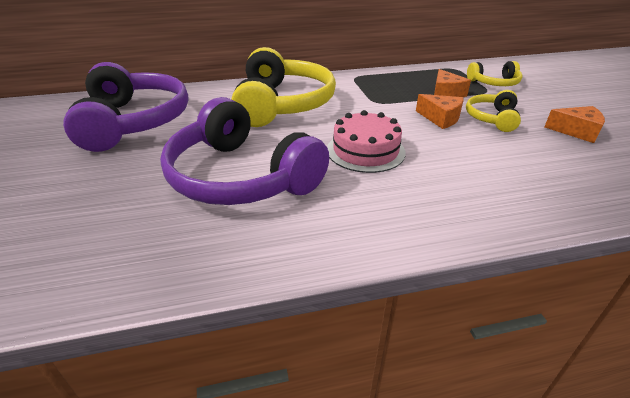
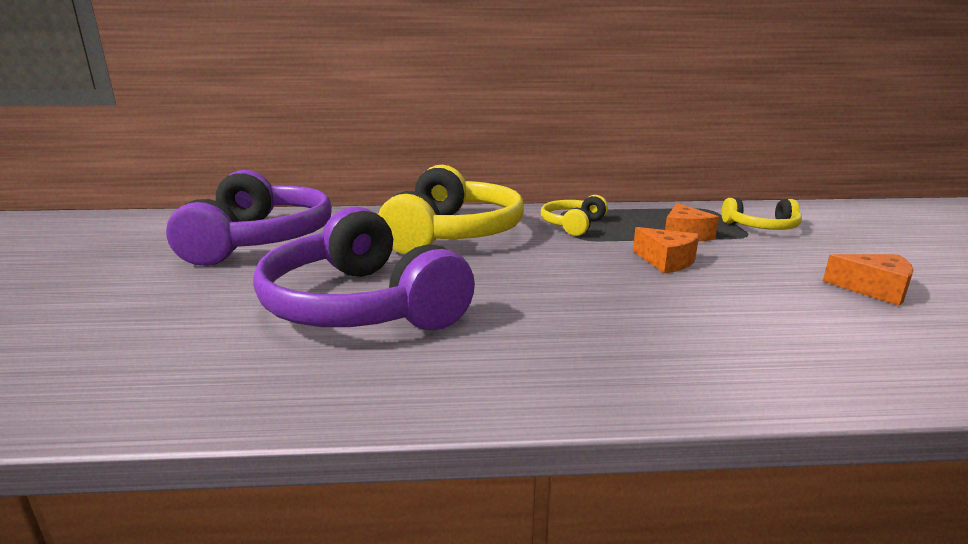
camera: 10 degrees right, 15 degrees down
(365, 151) = (542, 289): pink cake -> none
(492, 118) = (744, 266): yellow headphones -> yellow headphones (573, 225)

